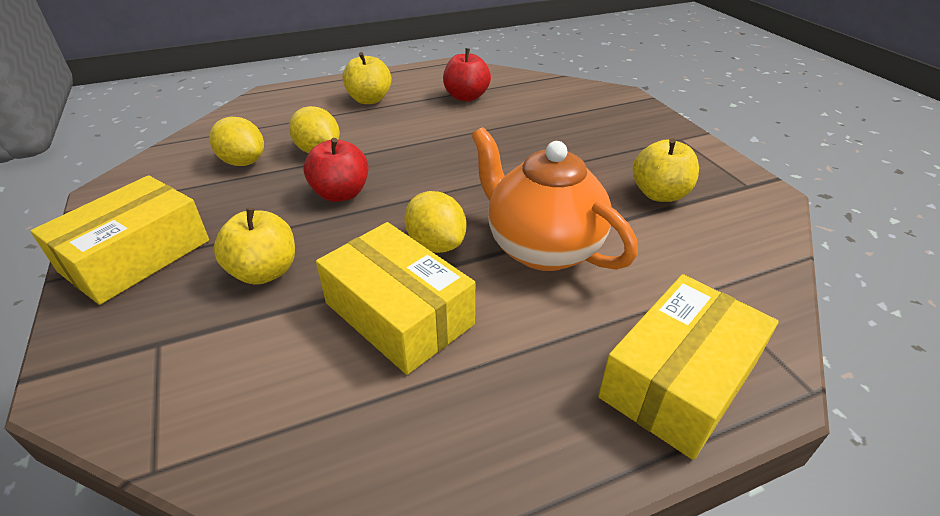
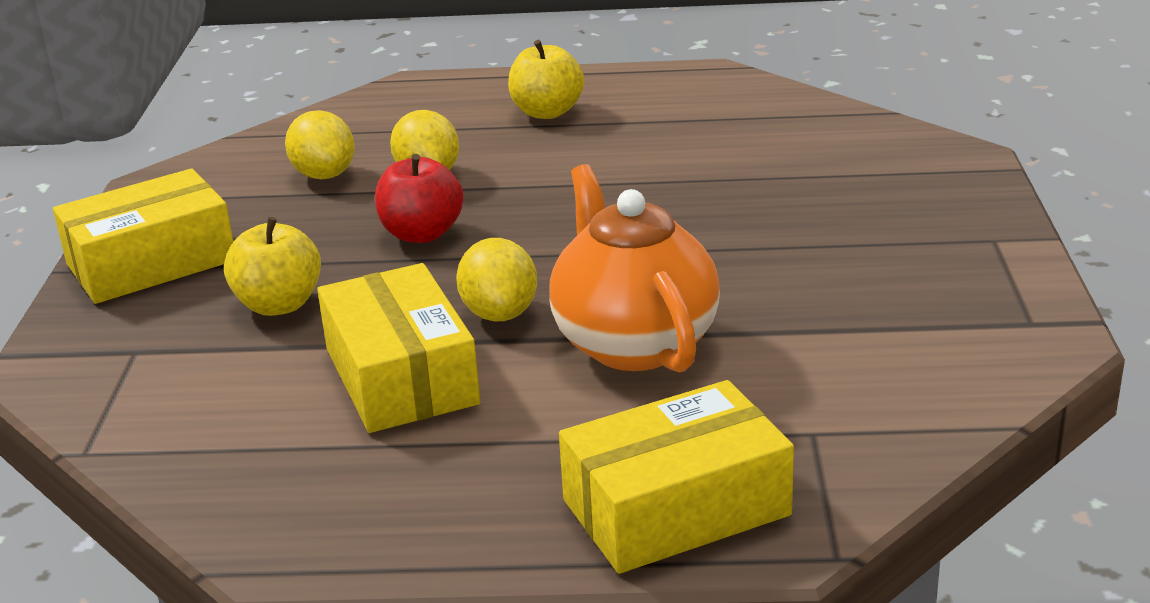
camera: 25 degrees right, 10 degrees down
(466, 97) = (698, 127): red apple -> none
(659, 194) = (871, 309): yellow apple -> none

